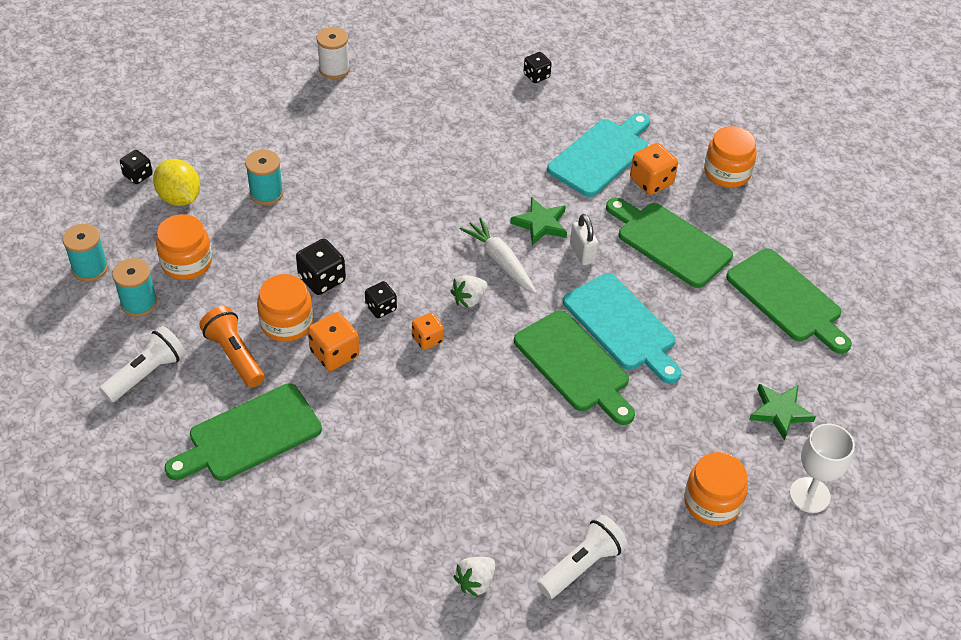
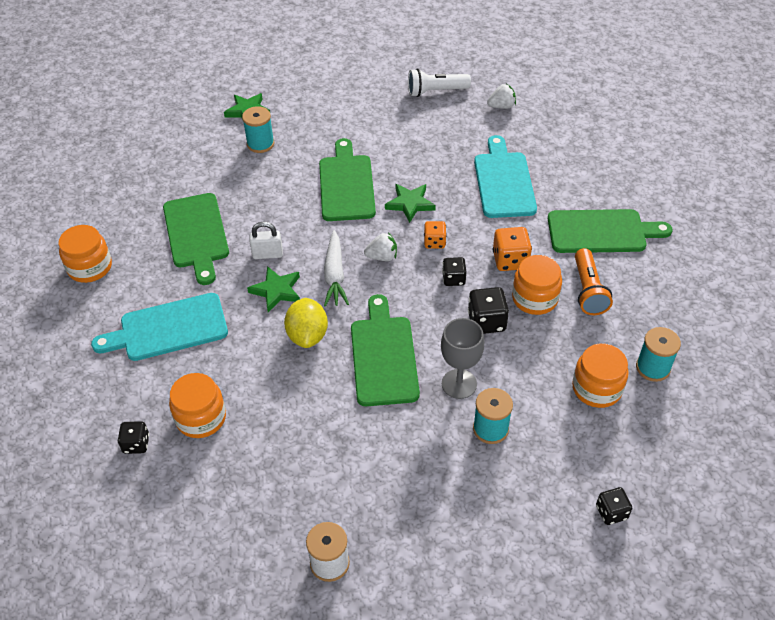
camera: 145 degrees left, 0 degrees up
(90, 268) = (689, 422): turquoise spool -> turquoise spool (260, 144)
(147, 373) = (664, 305): white flashlight -> none
(179, 198) = (577, 463): yellow lemon -> yellow lemon (307, 335)
(314, 216) = (459, 384): none -> grey goblet
(486, 373) = (410, 204): none -> green star
(582, 253) = (267, 254): white padlock -> white padlock turned 75 degrees clockwise
(622, 326) = (291, 194): turquoise cutting board -> turquoise cutting board (503, 181)
(651, 181) = (155, 286): orange dice -> none
(712, 502) = (336, 89): orange jar -> orange jar (201, 418)
(787, 299) = (164, 165): green cutting board -> green cutting board (383, 356)
(809, 495) = (279, 72): white goblet -> none

